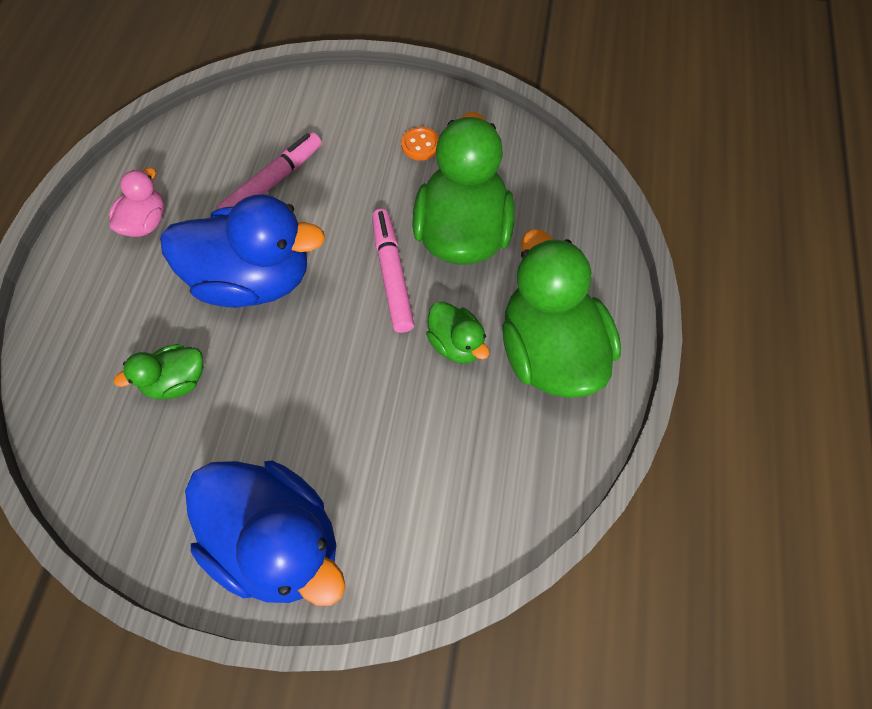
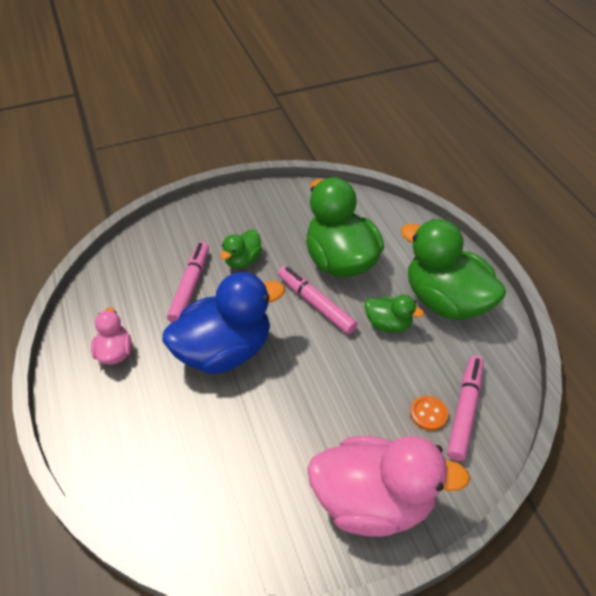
camera: 30 degrees left, 15 degrees down
(176, 381) = (221, 441): green duck -> green duck (242, 260)
(277, 541) = (373, 501): blue duck -> pink duck
(420, 145) = (272, 222): orange button -> orange button (428, 414)
(460, 500) = (465, 410): none -> pink marker

